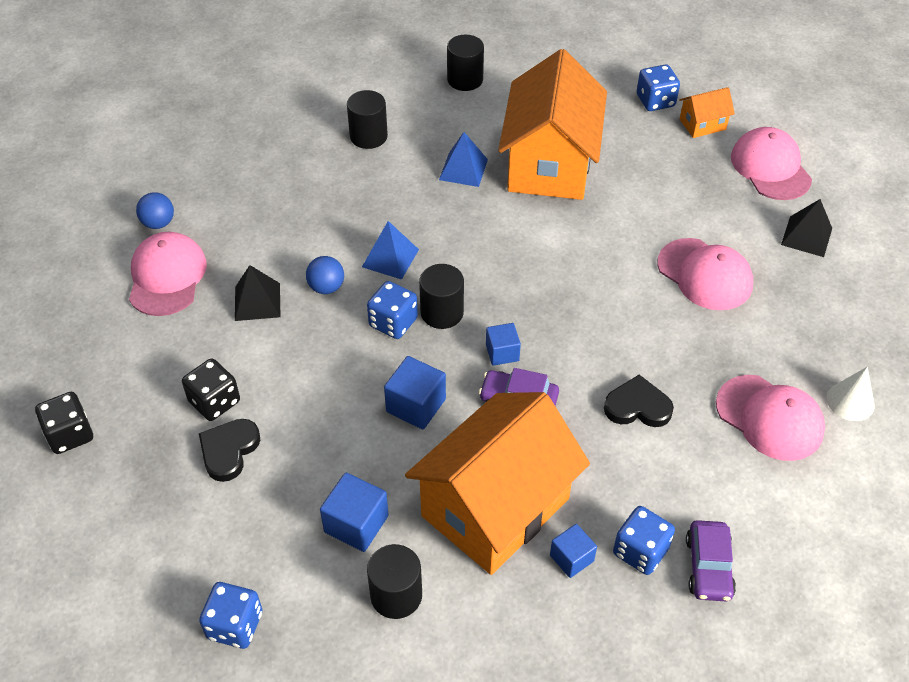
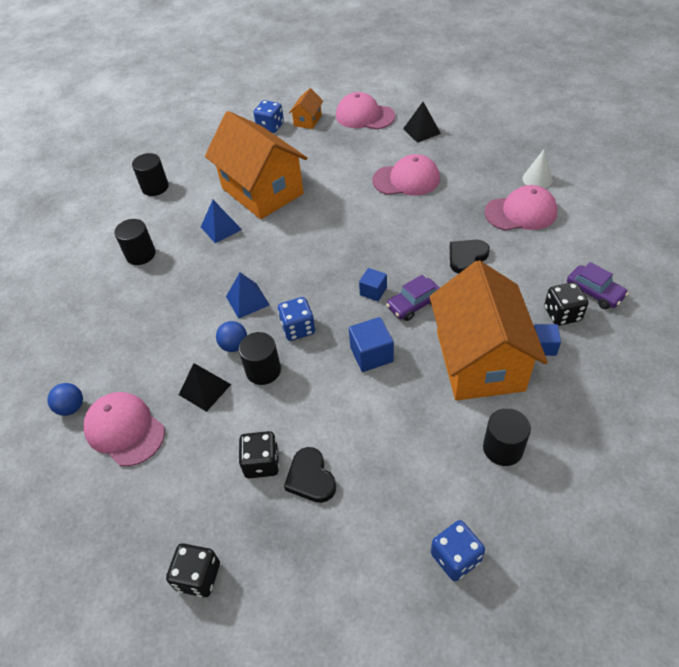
camera: 45 degrees left, 0 degrees up
(356, 524) = (432, 438): blue cube -> none
(442, 312) = (315, 301): black cylinder -> black cylinder (263, 370)
(640, 551) = (562, 314): blue dice -> black dice

